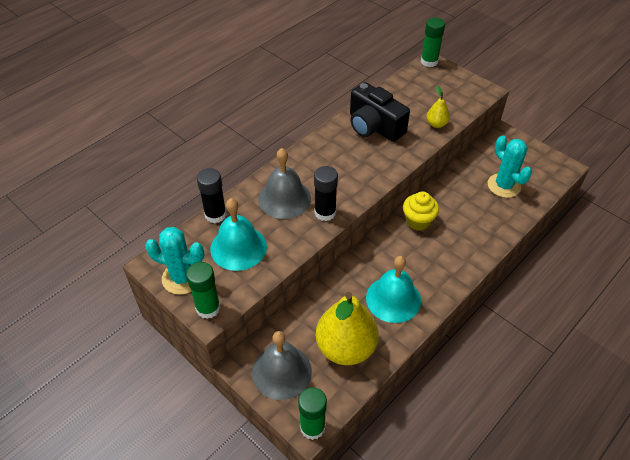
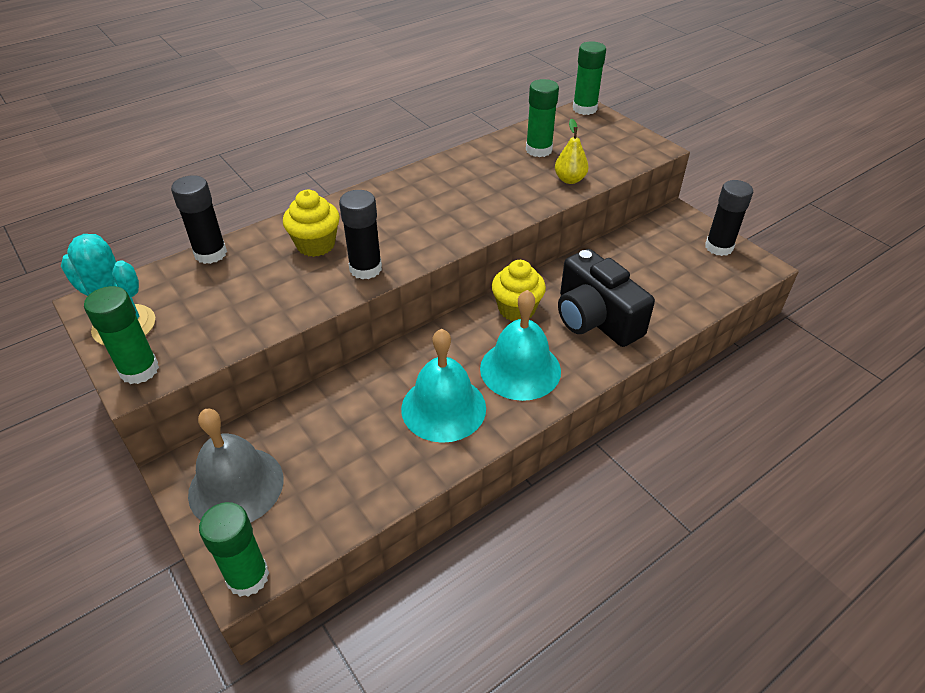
camera: 10 degrees right, 5 degrees down
(238, 247) = (222, 297): turquoise bell -> turquoise bell (520, 369)
(284, 198) = (316, 245): grey bell -> yellow cupcake
(346, 348) = (346, 466): yellow pear -> none
(374, 126) = (479, 174): black camera -> black camera (595, 319)
(408, 101) = (538, 150): none -> green glue stick
(504, 186) = (659, 279): turquoise cactus -> none
(536, 156) = (719, 247): none -> black glue stick

